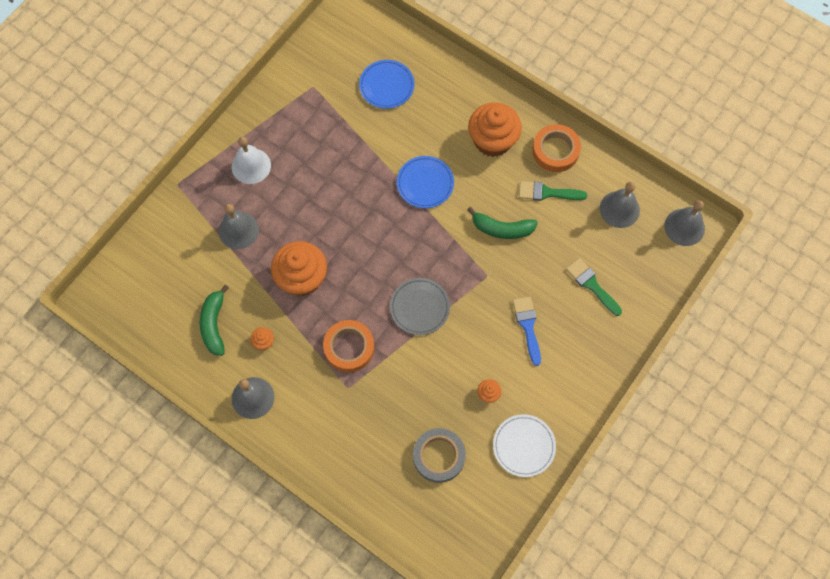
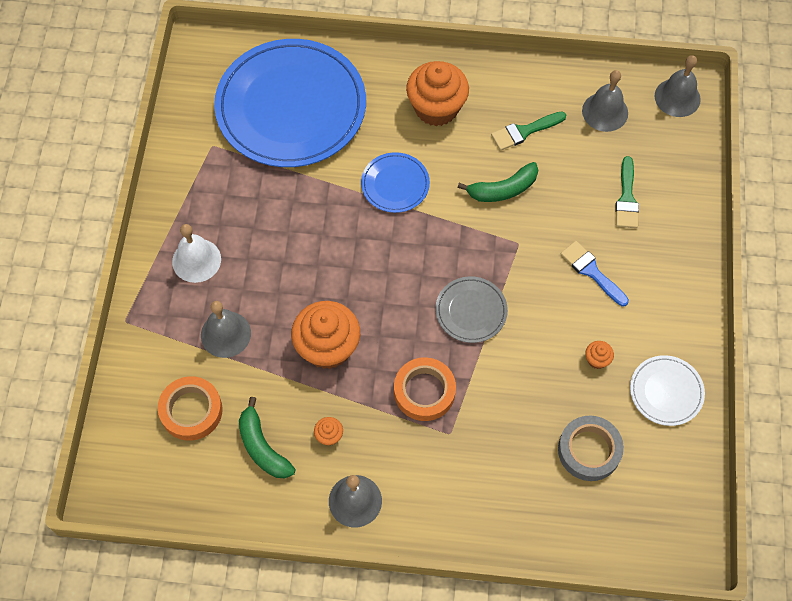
camera: 30 degrees left, 5 degrees down
(386, 85) = (291, 107): blue plate -> blue plate, size x2.27
(555, 150) = (505, 87): orange tape -> orange tape (191, 410)
(591, 285) = (627, 198): green brush -> green brush turned 105 degrees counterclockwise

